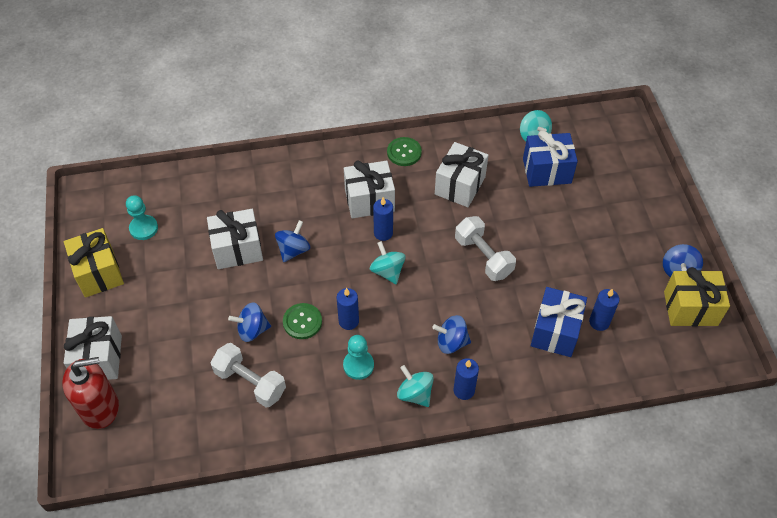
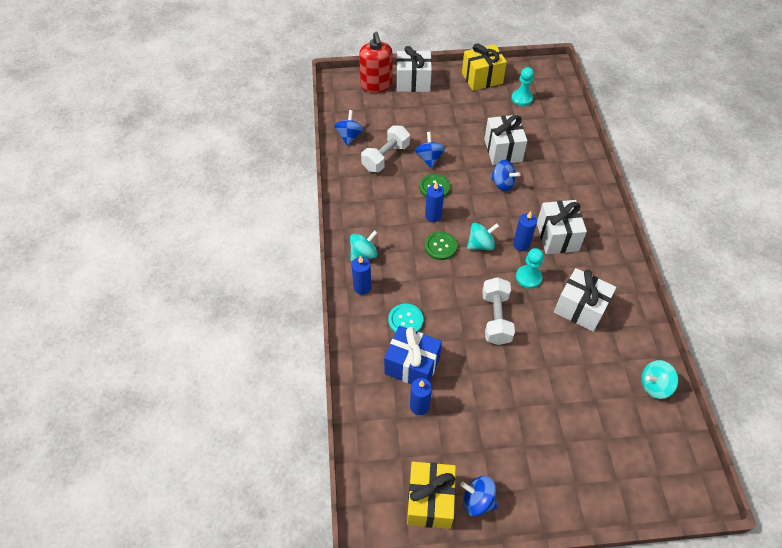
camera: 95 degrees right, 0 degrees up
(358, 365) = (393, 220): turquoise pawn -> turquoise pawn (528, 277)
(404, 152) = (617, 267): green button -> green button (440, 246)
(451, 342) = (408, 283): blue spinning top -> blue spinning top (349, 136)
(483, 257) = (496, 318): white dumbbell -> white dumbbell turned 60 degrees counterclockwise
(501, 341) = (405, 320): none -> turquoise button
(546, 171) = (606, 391): blue gift -> none

